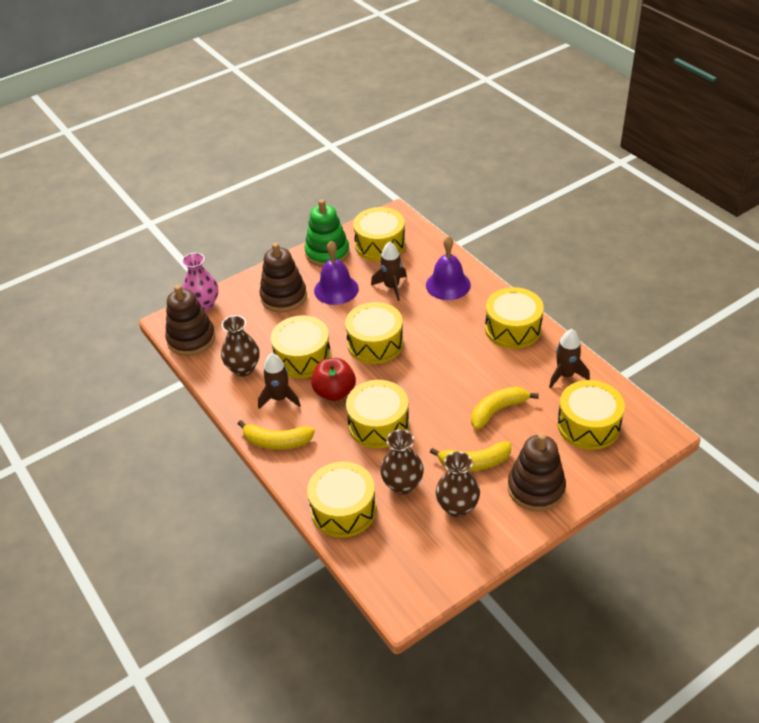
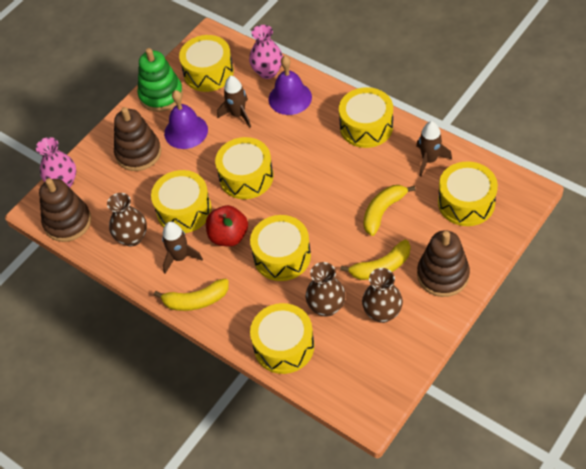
camera: 15 degrees left, 10 degrees up
(436, 257) = (268, 72): none -> pink vase

